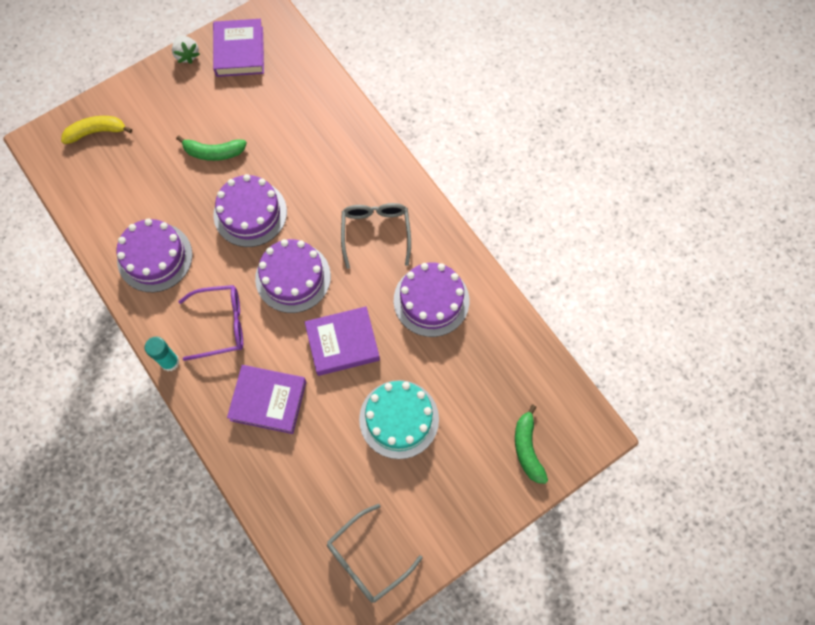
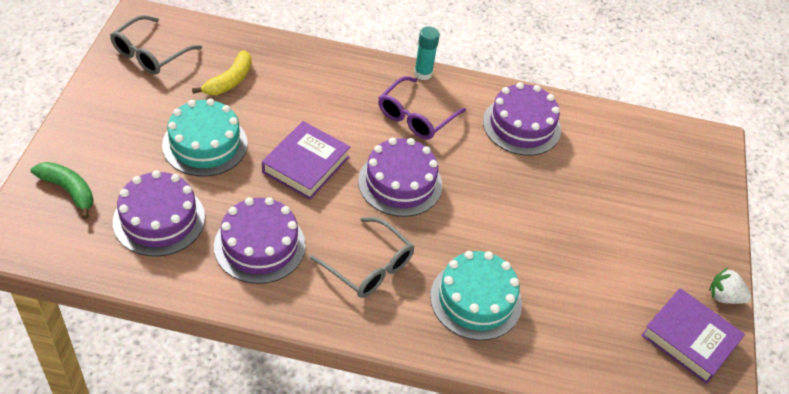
camera: 130 degrees right, 20 degrees down
(96, 132) = (690, 178): yellow banana -> yellow banana (229, 81)
(214, 152) = (584, 230): green banana -> none
(250, 213) = (493, 205): purple cake -> purple cake (159, 219)
(268, 400) = (323, 95): purple book -> none
(333, 163) = (476, 300): none -> turquoise cake
(366, 559) = (150, 54): grey glasses -> grey glasses turned 150 degrees counterclockwise

